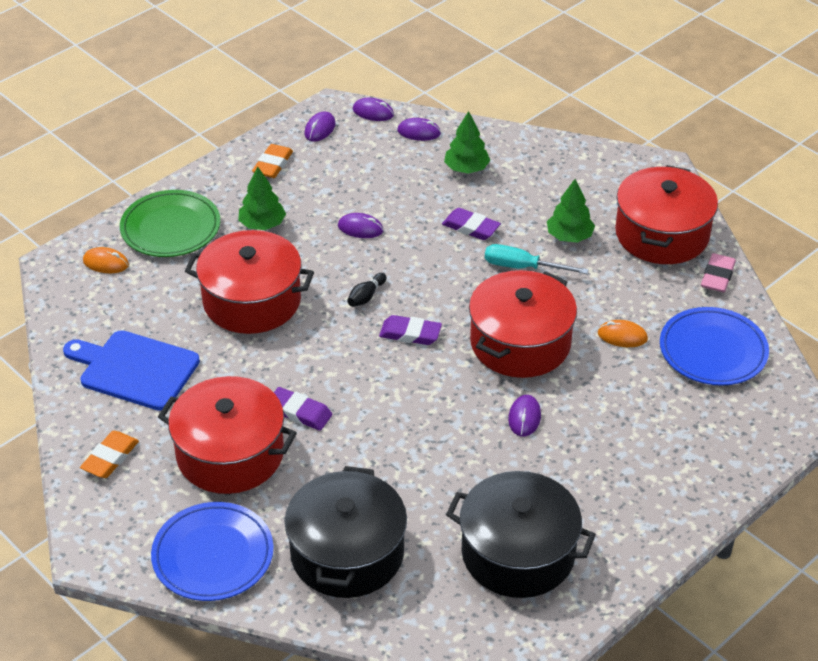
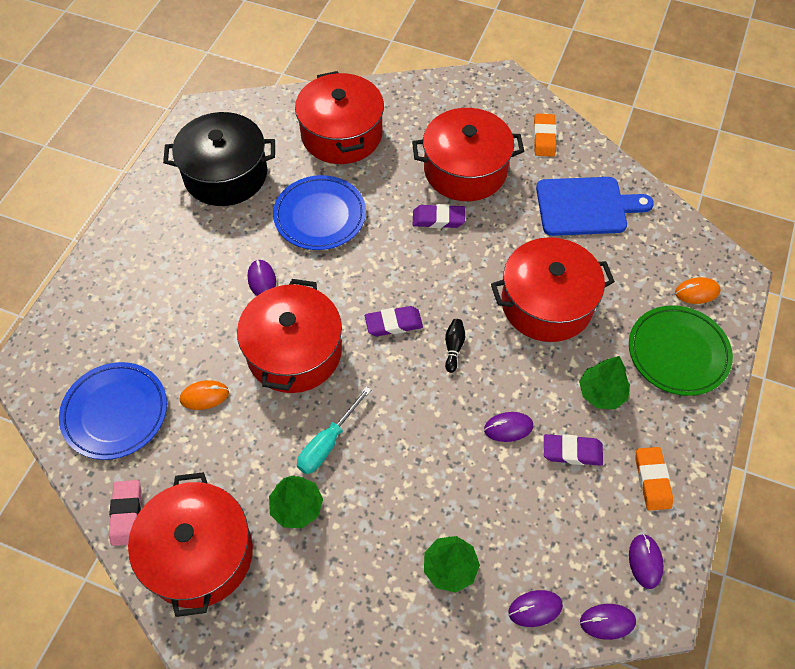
camera: 155 degrees right, 15 degrees up
(213, 555) = (427, 103): blue plate -> blue plate (320, 216)
(347, 553) = (342, 134): black pot -> red pot
(471, 227) = (402, 476): purple eraser -> purple eraser (572, 452)
(522, 267) = (328, 443): turquoise screwdriver -> turquoise screwdriver turned 135 degrees clockwise

